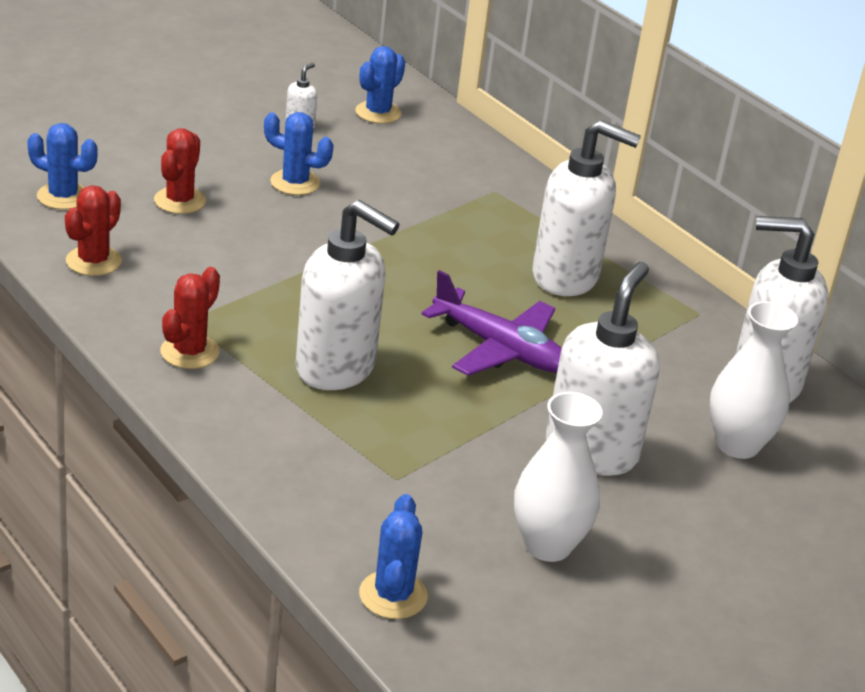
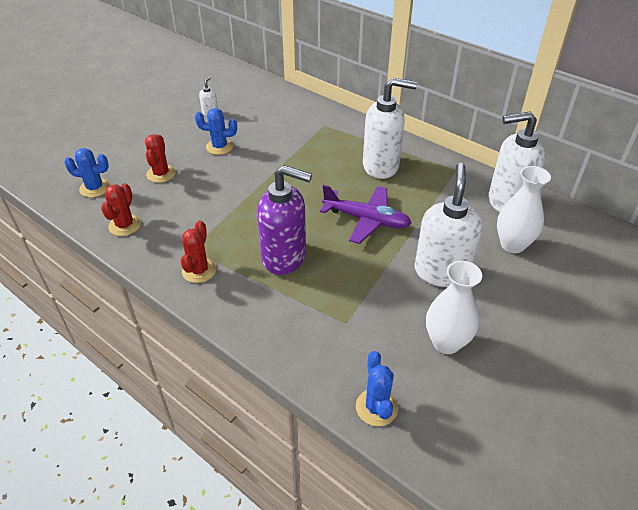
camera: 10 degrees left, 10 degrees up
(336, 368) = (284, 257): white soap dispenser -> purple soap dispenser
(378, 113) = (247, 95): blue cactus -> none

